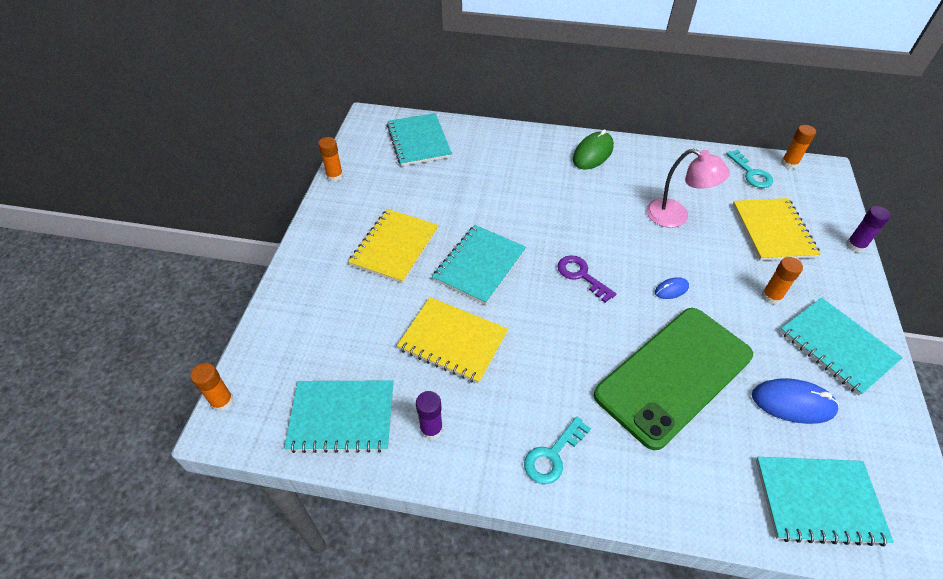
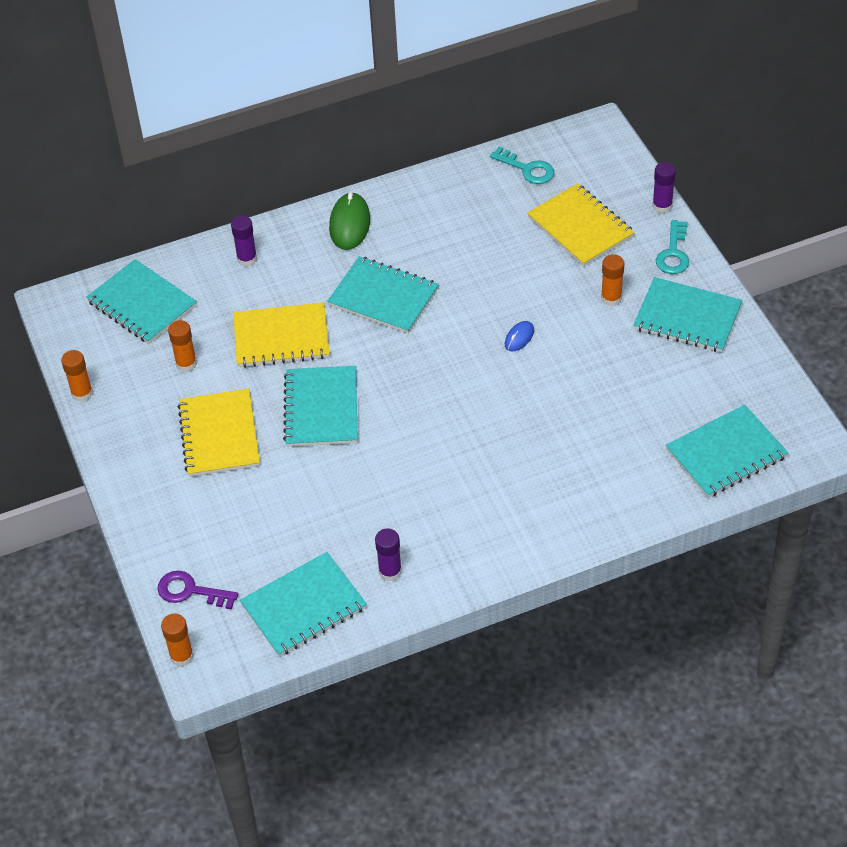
camera: 30 degrees left, 0 degrees up
(453, 341) = (351, 491): yellow notebook -> yellow notebook (281, 337)
(507, 144) = (247, 259): none -> purple glue stick
(553, 455) = (506, 534): turquoise key -> turquoise key (673, 253)
(581, 276) = (427, 367): purple key -> purple key (190, 591)
(582, 210) = (383, 297): none -> turquoise notebook
(673, 375) = (565, 415): green phone -> none
(676, 216) = (480, 258): pink lamp -> none
(789, 164) = (559, 138): orange glue stick -> orange glue stick (186, 364)
(792, 403) = (673, 387): blue mouse -> none

